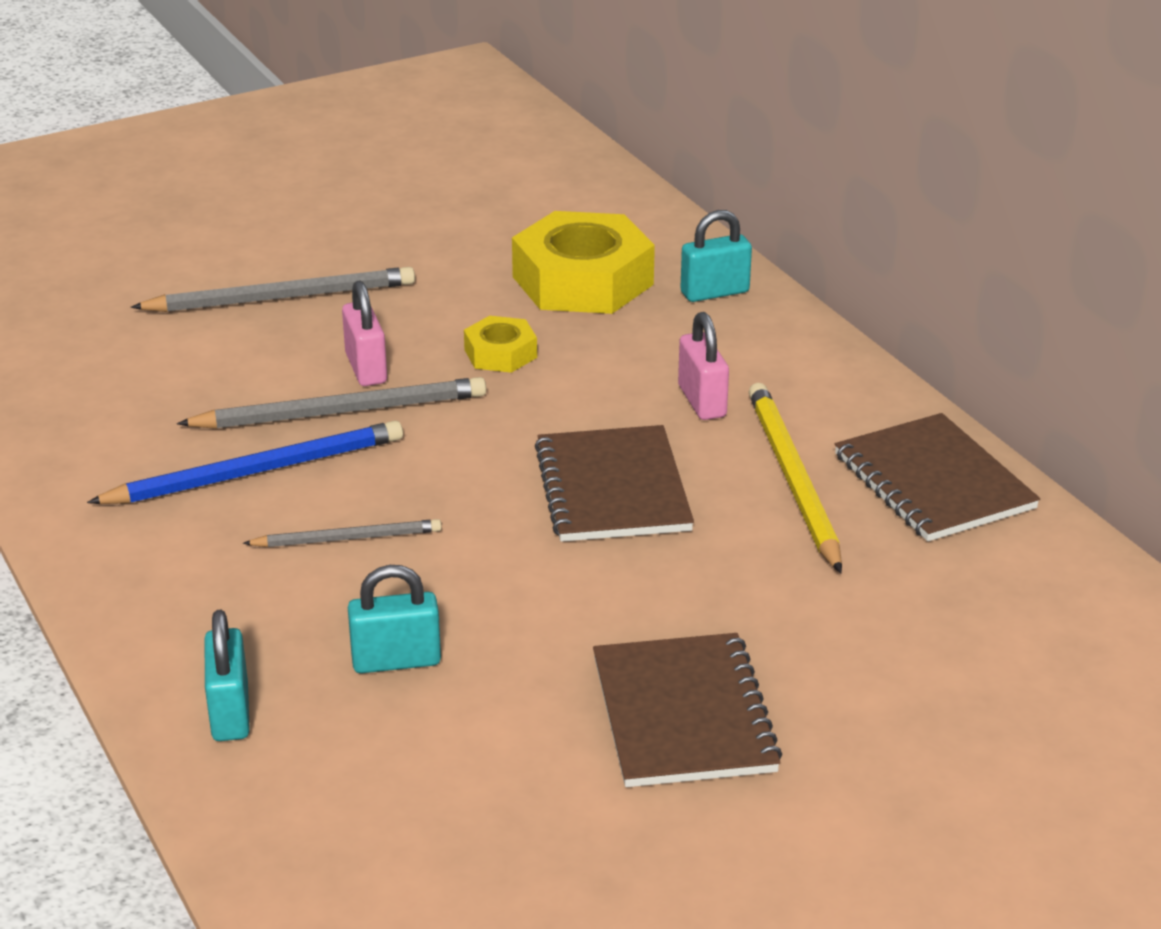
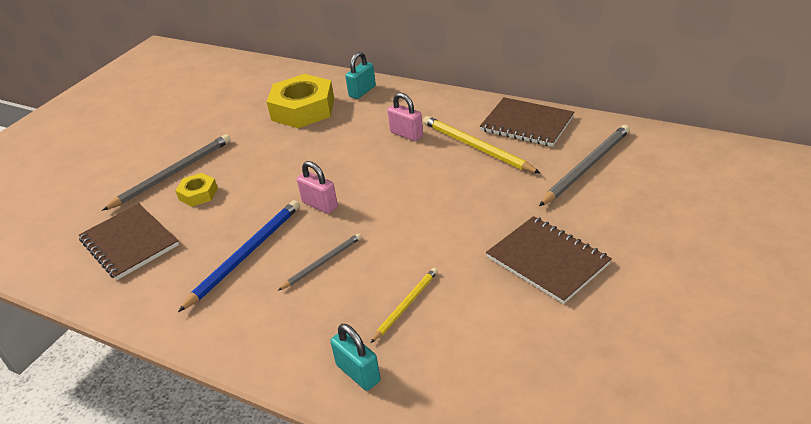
camera: 30 degrees left, 5 degrees up
(341, 412) = (257, 209): grey pencil -> grey pencil (587, 167)
(366, 369) = (248, 186): pink padlock -> pink padlock (320, 205)
(396, 661) = (406, 305): turquoise padlock -> yellow pencil
(500, 353) = (301, 153): yellow nut -> yellow nut (198, 194)
(613, 488) = (411, 184): brown notebook -> brown notebook (129, 242)

